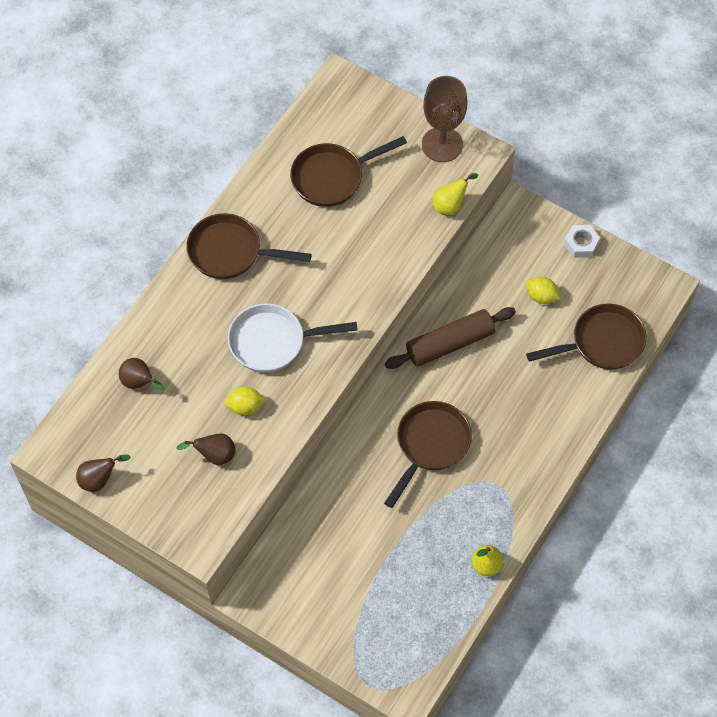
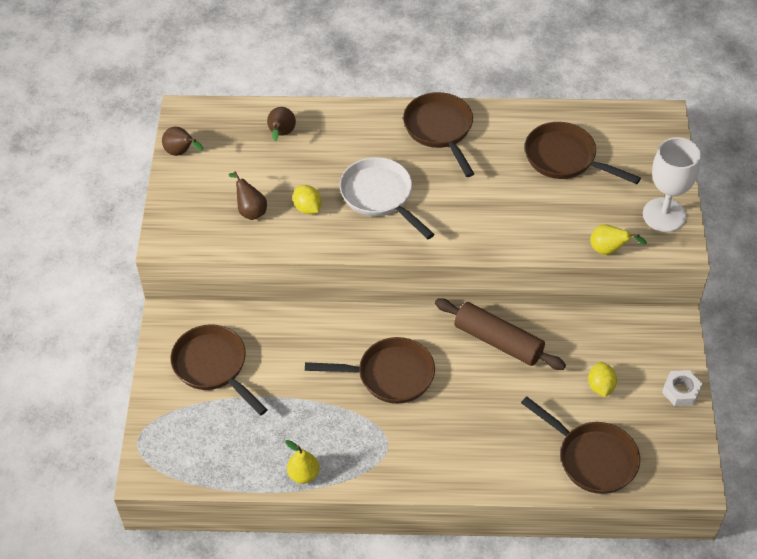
camera: 60 degrees right, 10 degrees down
(329, 582) = (213, 367): none -> brown pan
(442, 144) = (664, 215): brown goblet -> white goblet

